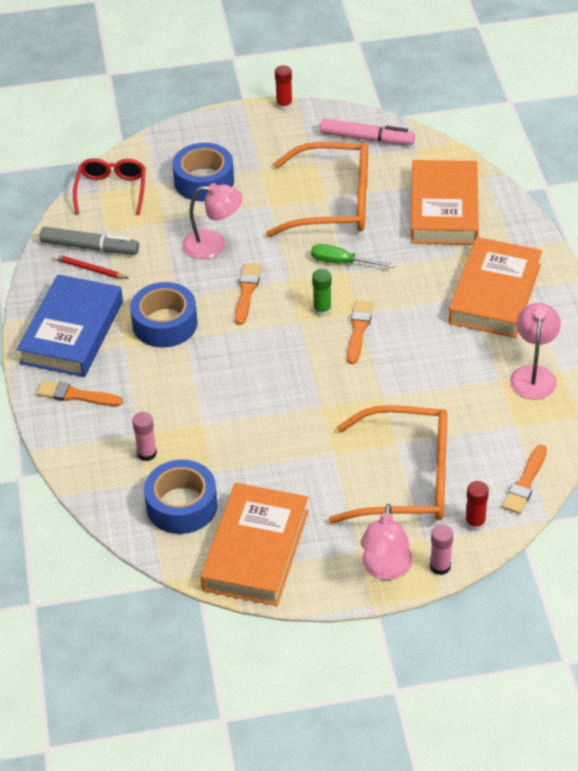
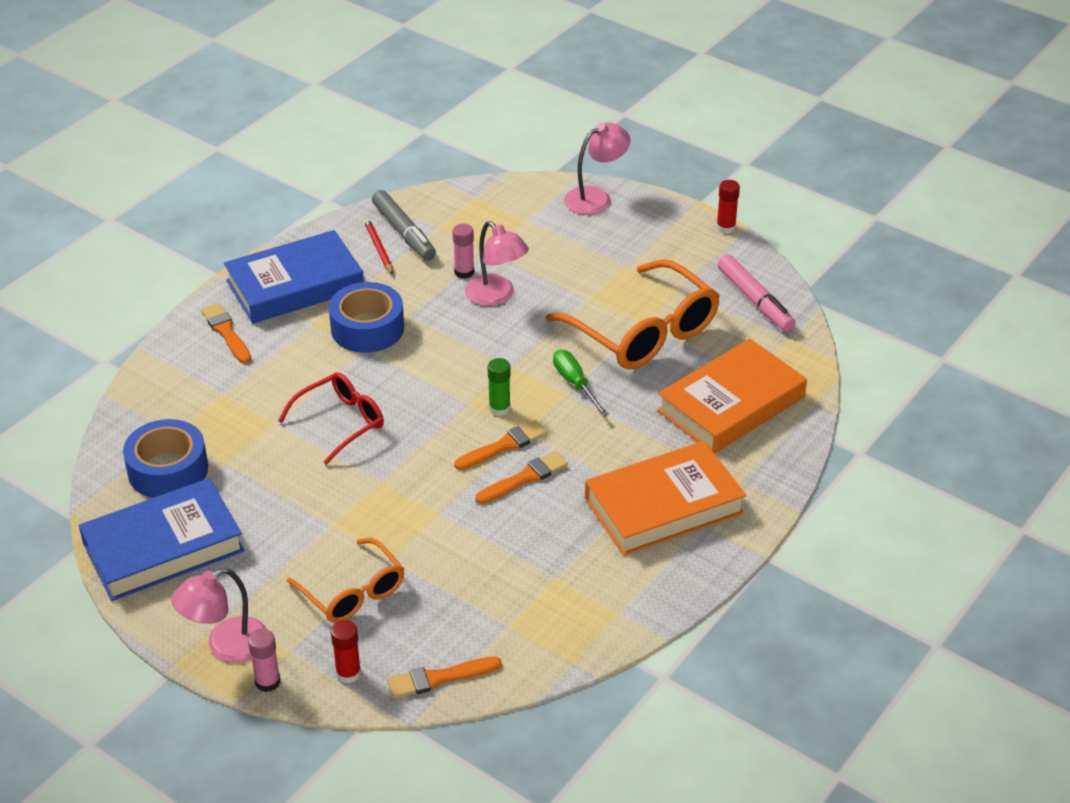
camera: 45 degrees right, 5 degrees down
(111, 190) = (485, 202): red glasses -> red glasses (341, 422)
(147, 453) = (205, 412): pink glue stick -> pink glue stick (464, 272)
(204, 181) = (566, 243): blue tape -> none
(247, 291) = (465, 350): orange brush -> orange brush (525, 478)
(256, 550) = (163, 547): orange book -> blue book
(407, 479) = (353, 592): orange glasses -> orange glasses, size x0.60
(533, 375) = (589, 598): pink lamp -> pink lamp (595, 197)

